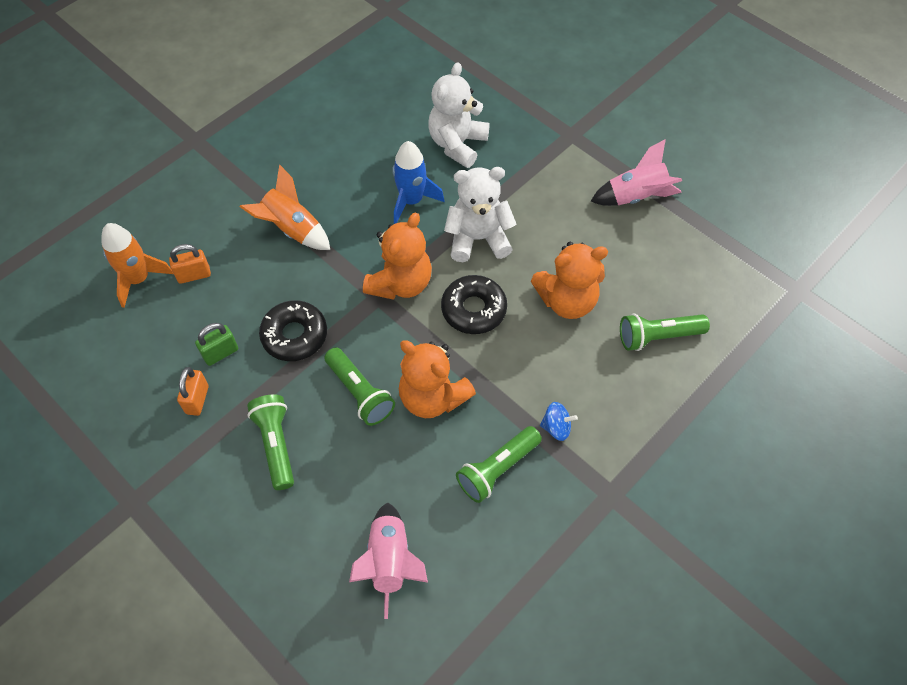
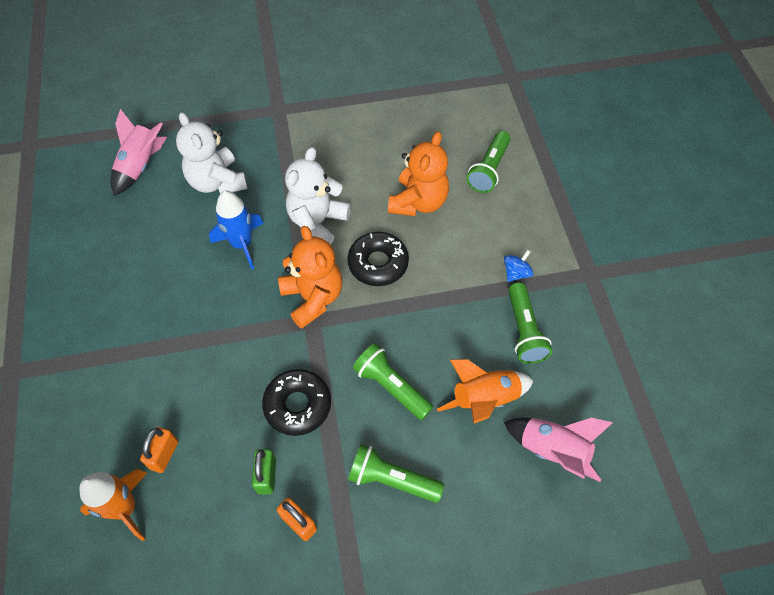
camera: 55 degrees left, 0 degrees up
(292, 229) = (189, 347): orange rocket -> orange rocket (485, 399)
(360, 393) = (391, 387): green flashlight -> green flashlight turned 135 degrees counterclockwise
(432, 397) = (433, 337): orange teddy bear -> none
(635, 196) = (366, 109): pink rocket -> pink rocket (140, 166)

